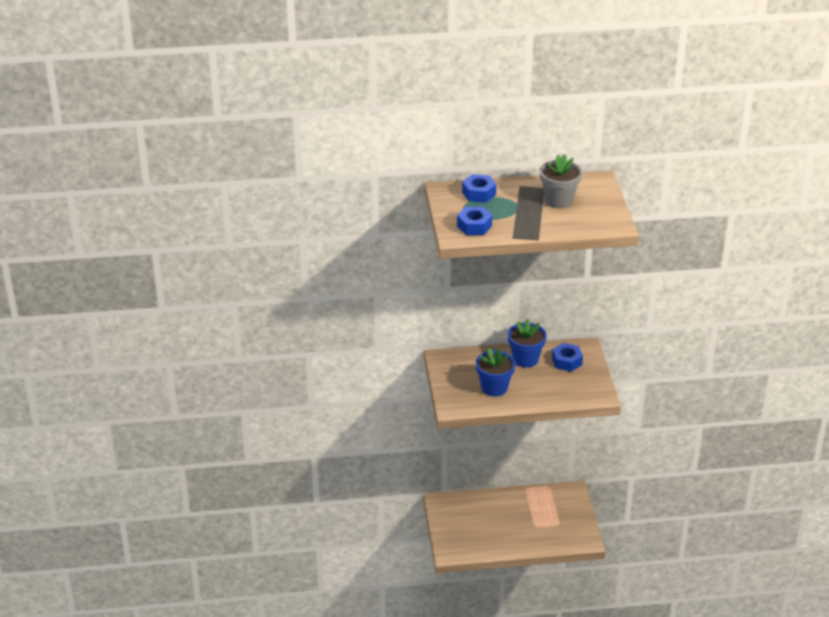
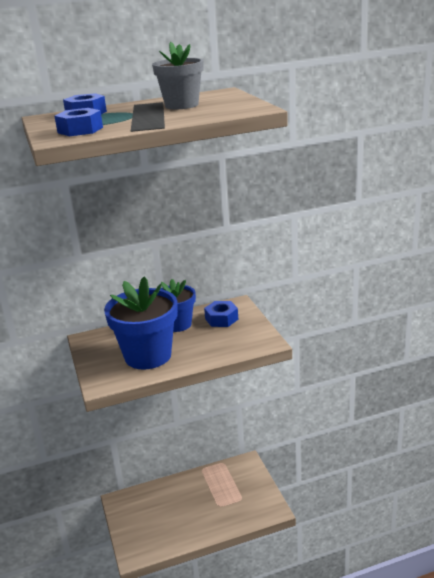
camera: 10 degrees left, 10 degrees down
(494, 388) = (148, 356): blue flower pot -> blue flower pot, size x1.57

